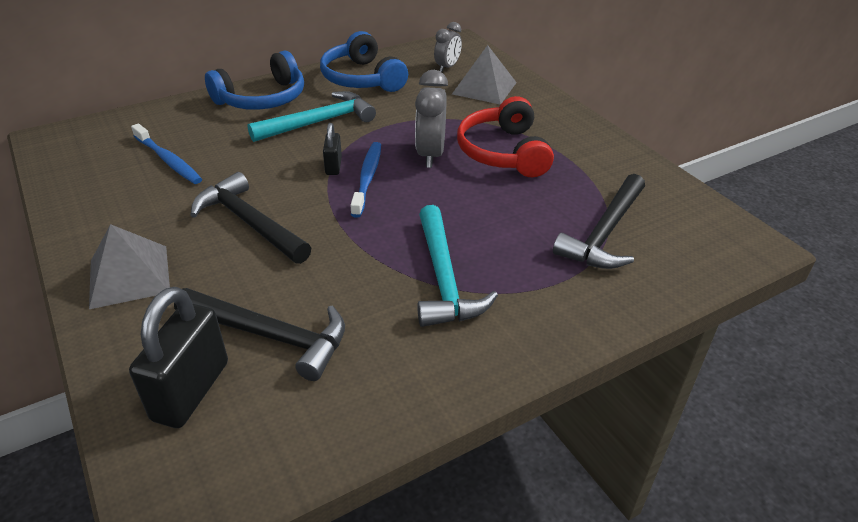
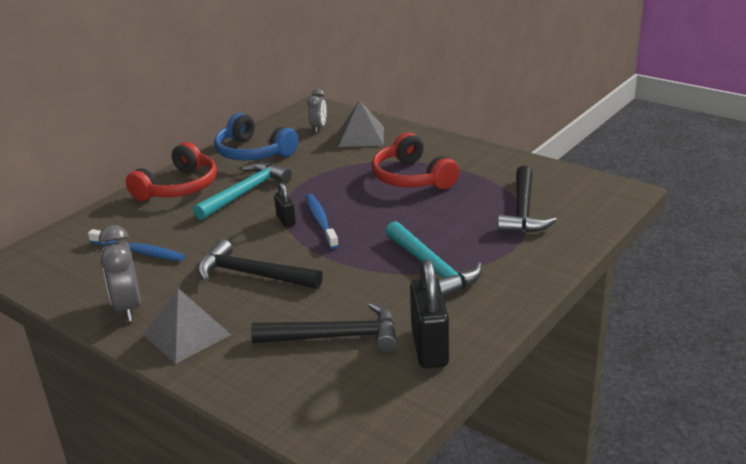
camera: 20 degrees left, 10 degrees down
(191, 391) = (307, 384): black padlock -> black padlock (429, 347)
(262, 99) = (179, 187): blue headphones -> red headphones
(430, 155) = (357, 193): grey clock -> grey clock (128, 307)

